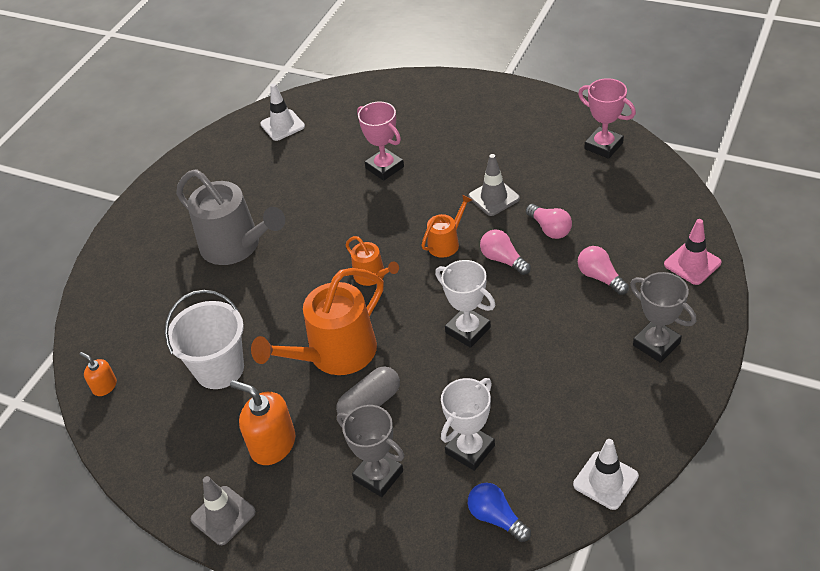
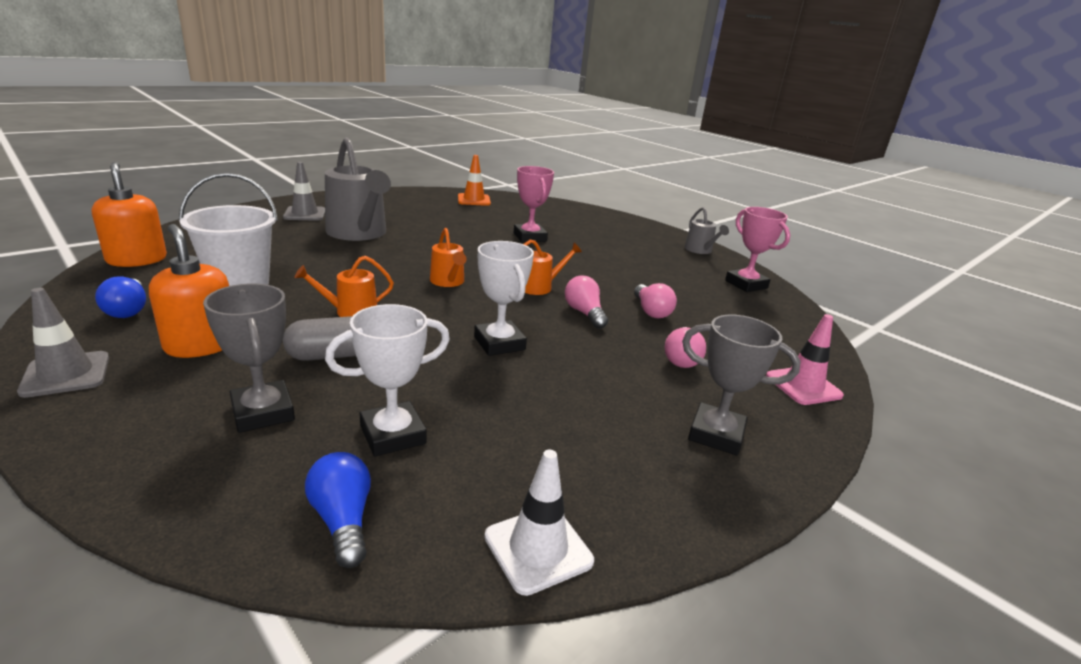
camera: 15 degrees right, 20 degrees down
(104, 386) = (137, 259): orange soap dispenser -> orange soap dispenser, size x1.84
(178, 441) = (128, 310): none -> blue light bulb
(282, 125) = (474, 200): white traffic cone -> orange traffic cone
(335, 354) = (351, 312): orange watering can -> orange watering can, size x0.50
(494, 197) = (611, 278): grey traffic cone -> grey traffic cone (305, 214)
(541, 107) = (700, 250): none -> grey watering can
(600, 277) = (681, 358): pink light bulb -> pink light bulb turned 150 degrees counterclockwise
(656, 344) = (716, 434): grey trophy -> grey trophy turned 45 degrees counterclockwise

